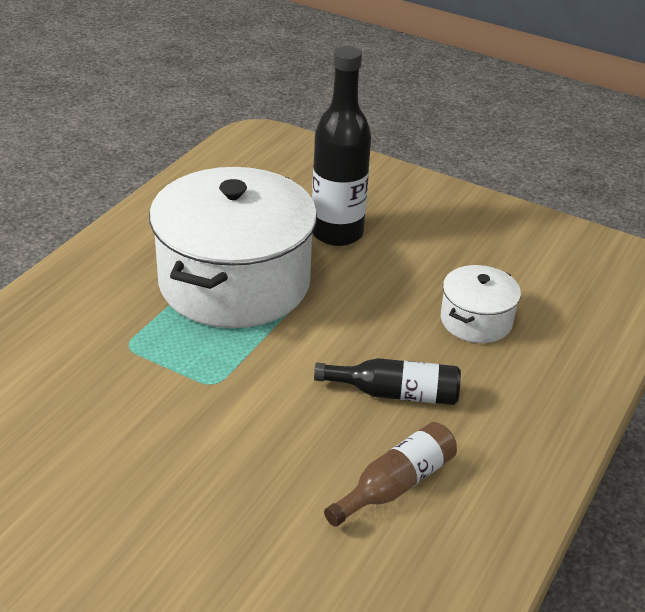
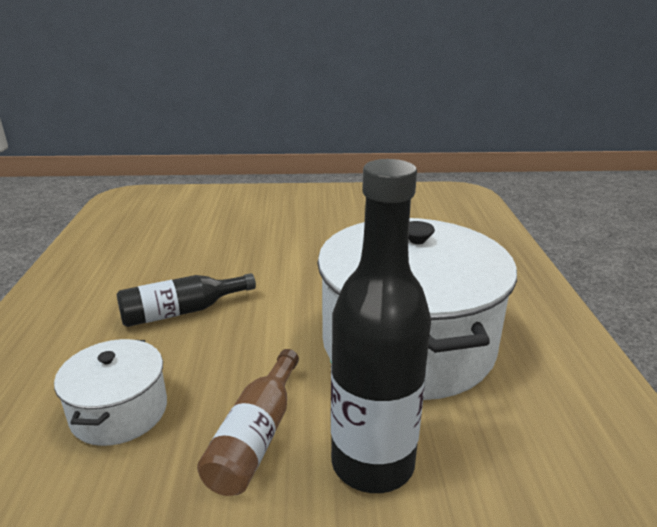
camera: 150 degrees right, 10 degrees down
(396, 485) = (154, 264): brown bottle -> brown bottle (255, 436)

